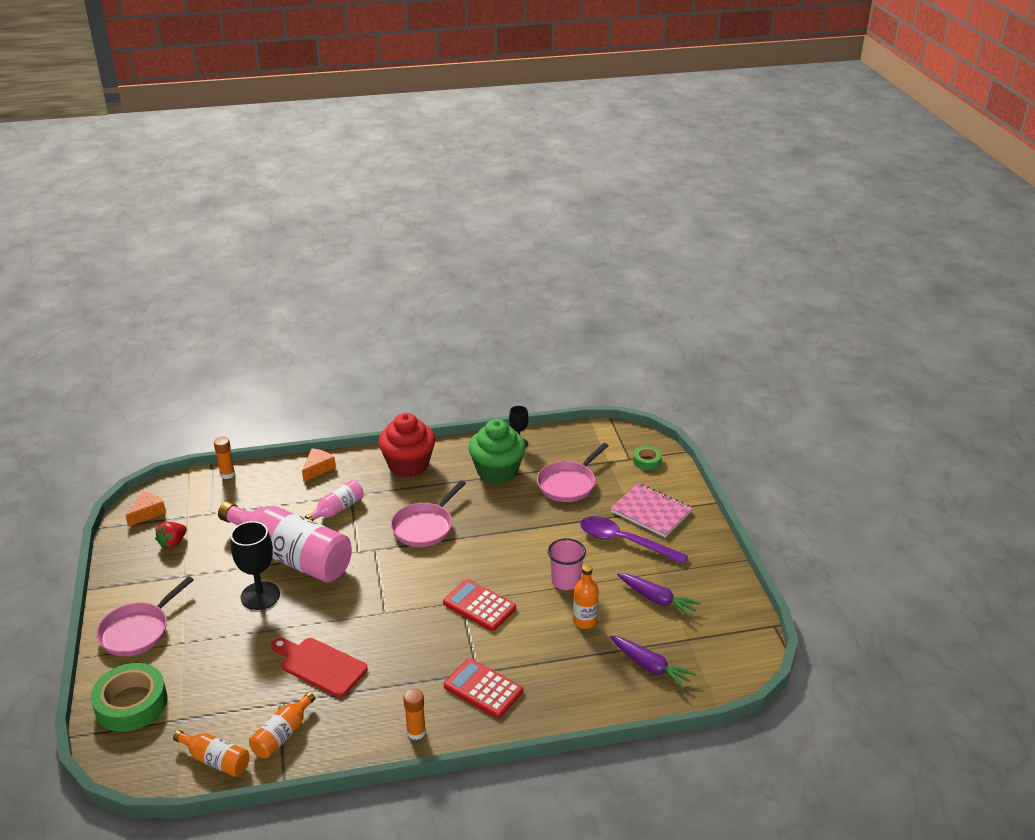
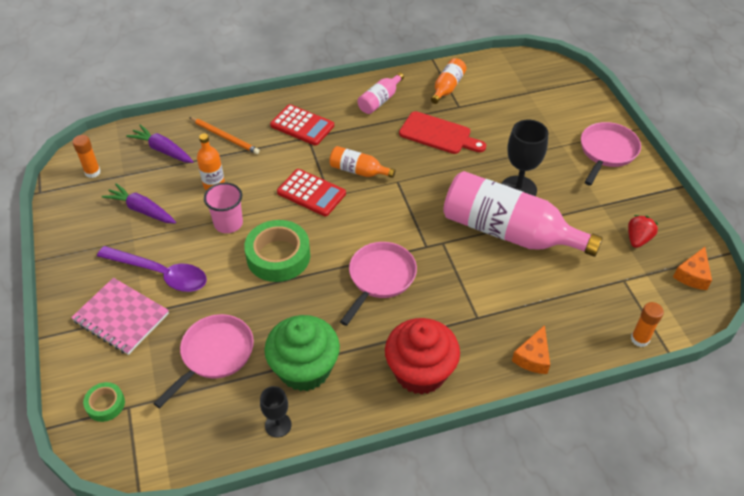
camera: 175 degrees right, 15 degrees up
(131, 703) = (571, 100): green tape -> green tape (278, 256)
(216, 760) = (487, 70): orange bottle -> orange bottle (358, 171)
(337, 509) = (484, 295): pink bottle -> pink bottle (380, 100)
(416, 732) = (349, 94): orange glue stick -> orange glue stick (92, 172)
(578, 679) = (225, 137): none -> orange pencil

